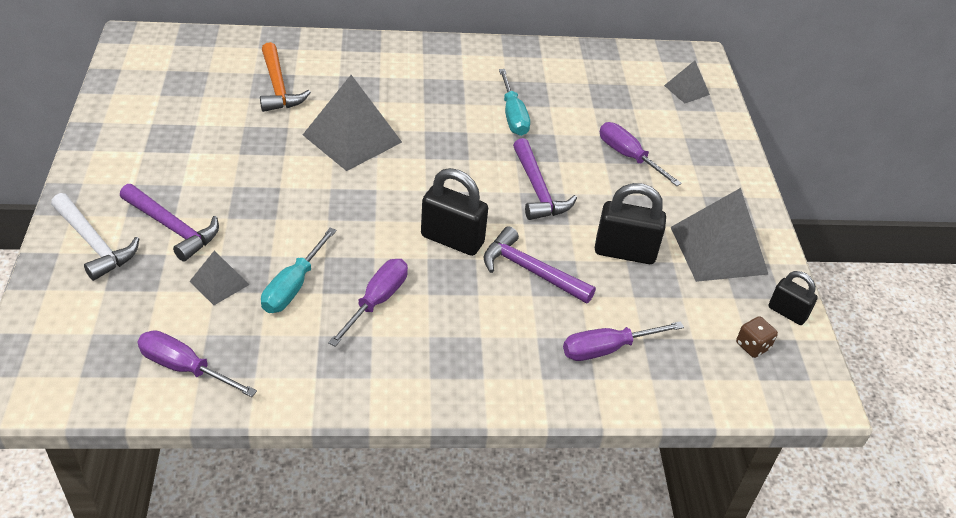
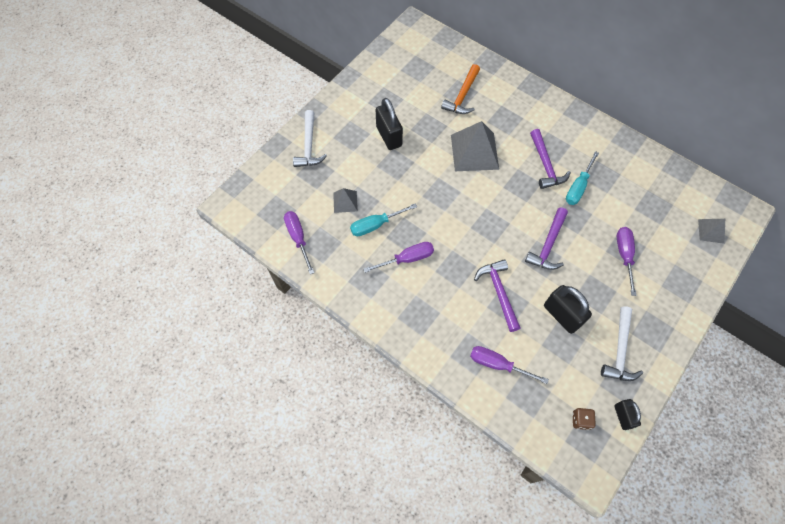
camera: 45 degrees right, 20 degrees up
(172, 228) = (348, 157): purple hammer -> purple hammer (545, 165)
(452, 239) = (474, 247): black padlock -> black padlock (389, 136)
(718, 250) = (620, 350): grey pyramid -> white hammer

